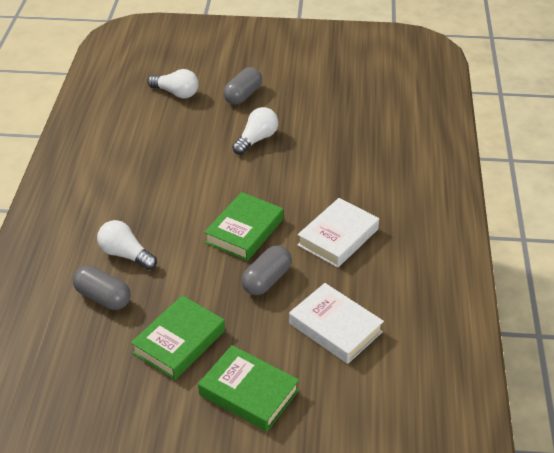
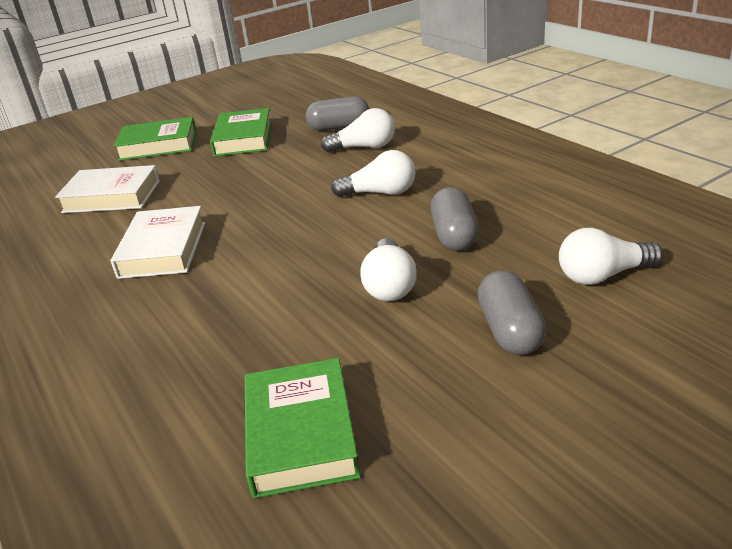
camera: 145 degrees right, 10 degrees down
(180, 200) = (380, 193): none -> white light bulb
(244, 231) = (277, 206): green book -> green book (301, 434)
(266, 280) = (210, 191): grey capsule -> grey capsule (454, 235)

